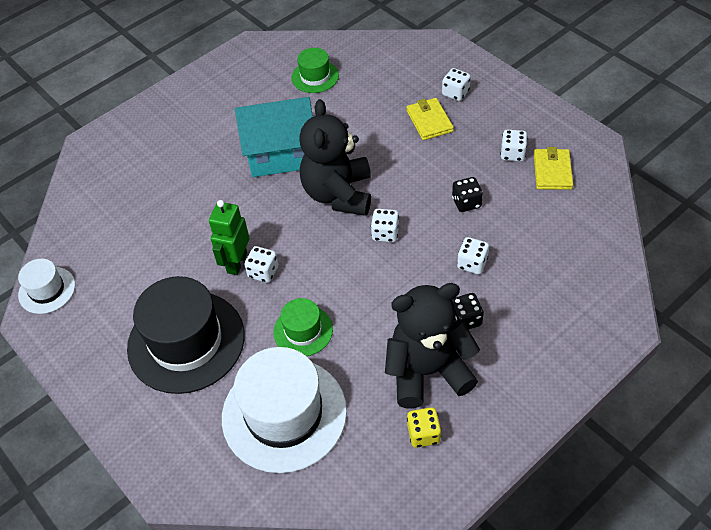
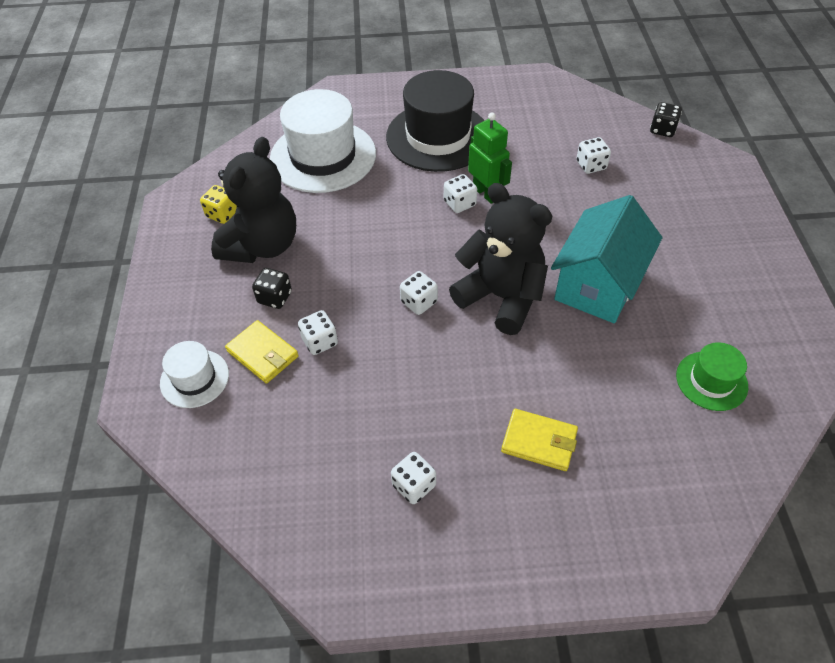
camera: 125 degrees right, 0 degrees up
(47, 290) = (562, 90): white hat -> white hat (194, 378)
(303, 331) = (378, 198): green hat -> none
(455, 93) = (566, 506): white dice -> white dice (591, 165)
(466, 203) = (391, 389): black dice -> black dice (662, 130)
(552, 171) = (352, 504): yellow wallet -> yellow wallet (262, 354)

